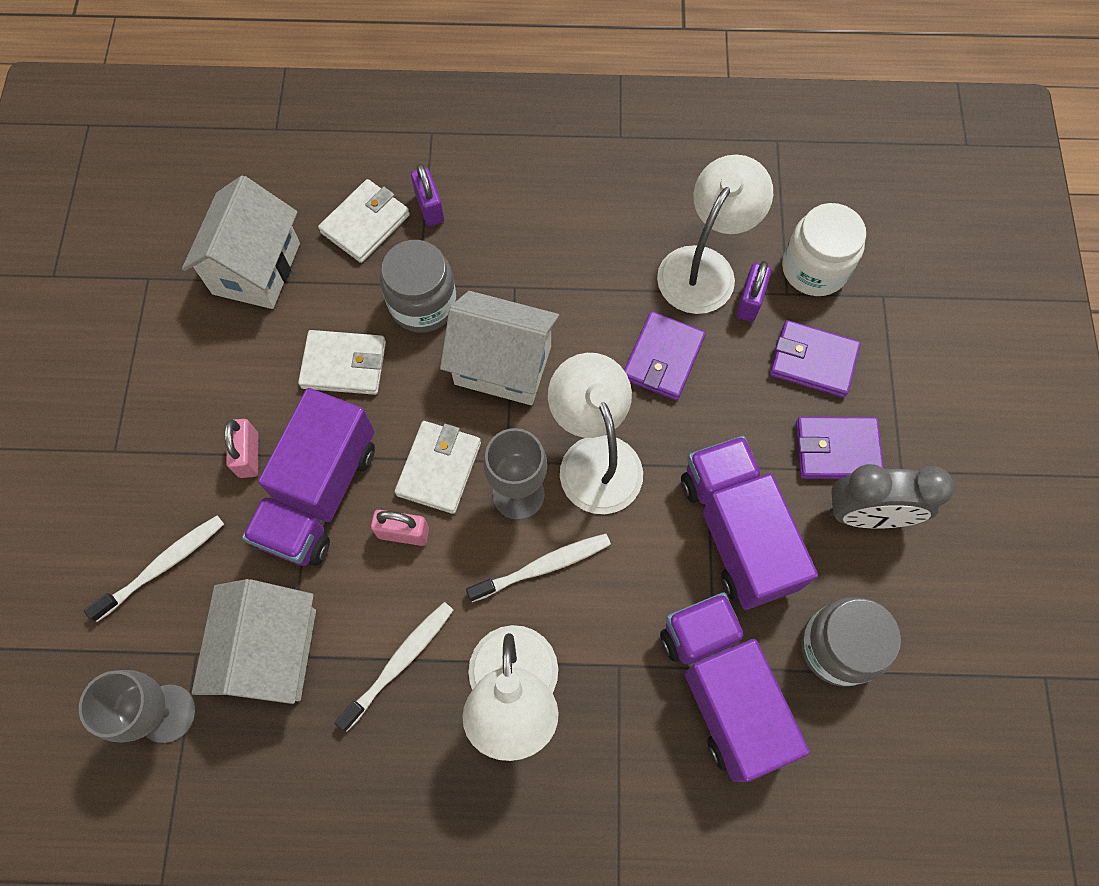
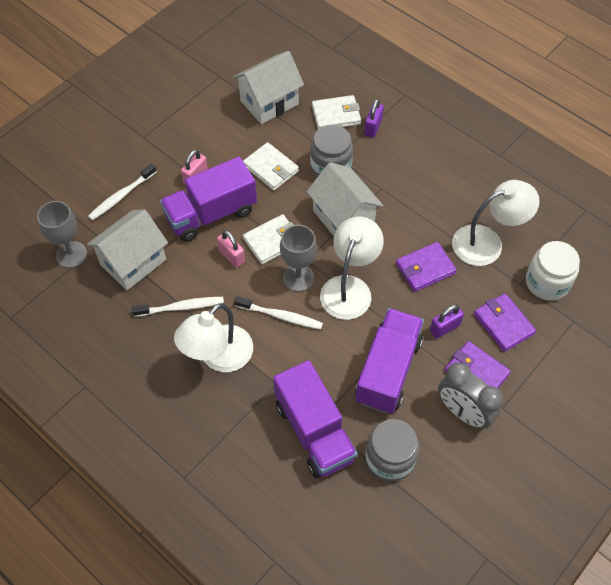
camera: 40 degrees right, 10 degrees down
(163, 565) = (121, 196): white toothbrush -> white toothbrush turned 135 degrees clockwise
(722, 689) = (314, 431): purple truck -> purple truck turned 135 degrees clockwise
(749, 301) = (496, 274): purple padlock -> purple padlock (444, 328)

